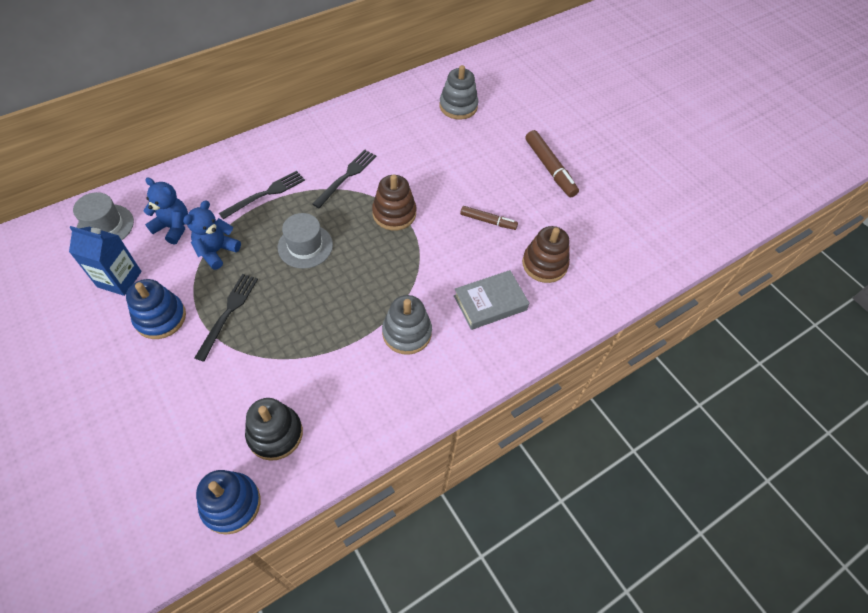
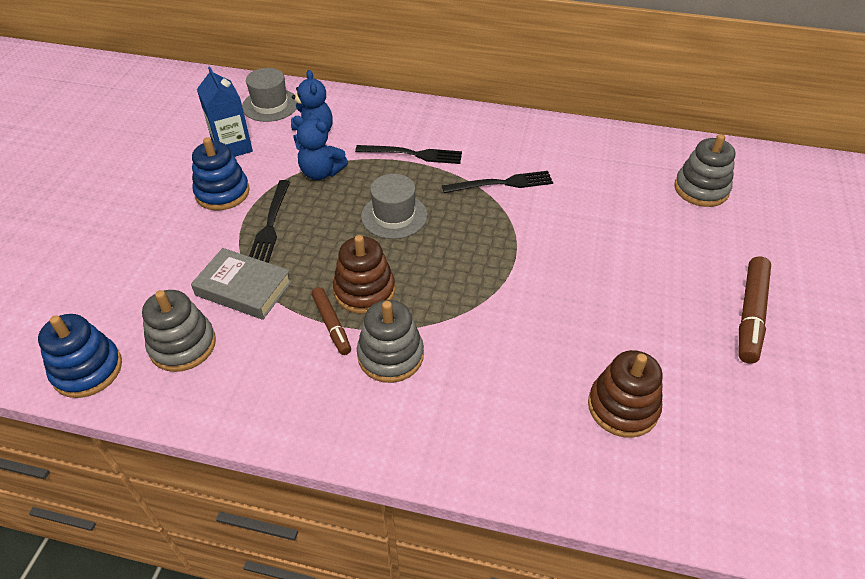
camera: 50 degrees right, 10 degrees down
(217, 251) = (321, 173): blue teddy bear -> blue teddy bear turned 150 degrees counterclockwise
(228, 313) = (270, 224): black fork -> black fork turned 120 degrees clockwise
(275, 434) = (183, 345): black stacking toy -> grey stacking toy
(394, 213) = (509, 243): brown stacking toy -> brown stacking toy (364, 291)
(488, 221) = (604, 316): brown marker -> brown marker (332, 324)
(490, 303) = (509, 396): grey book -> grey book (244, 288)

